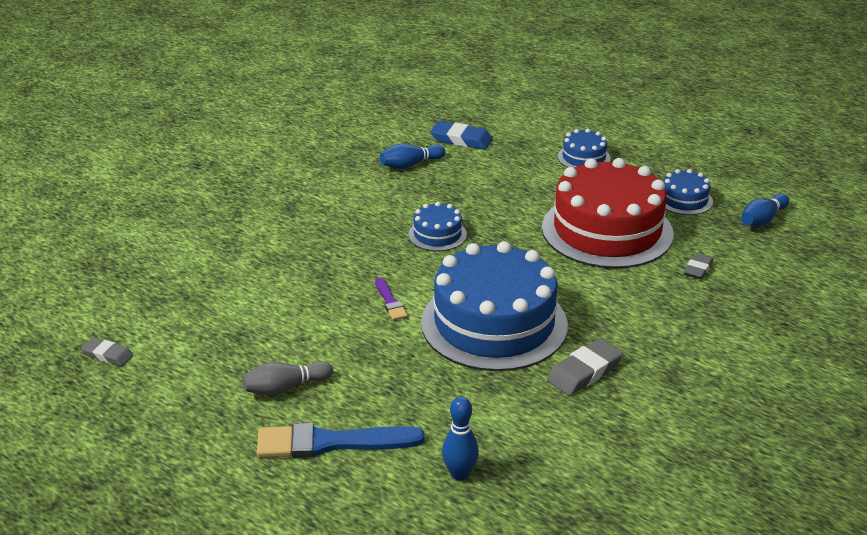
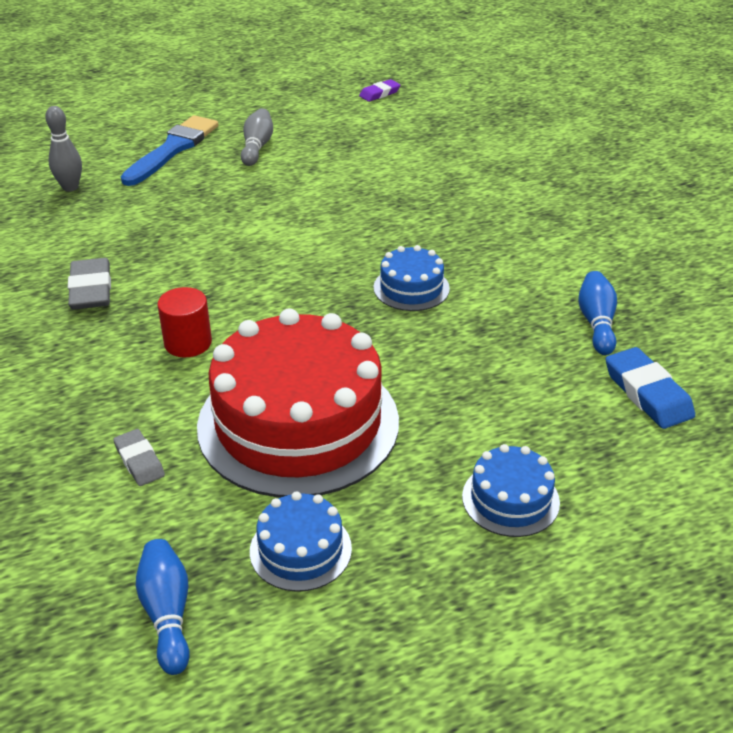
camera: 120 degrees right, 5 degrees up
(108, 355) = (379, 93): grey eraser -> purple eraser
(390, 301) = (318, 223): purple brush -> none
(459, 474) = (70, 187): blue bowling pin -> grey bowling pin
(461, 140) = (647, 393): blue eraser -> blue eraser turned 75 degrees counterclockwise
(494, 324) = (219, 266): blue cake -> none
(589, 298) = (188, 343): none -> red cylinder

